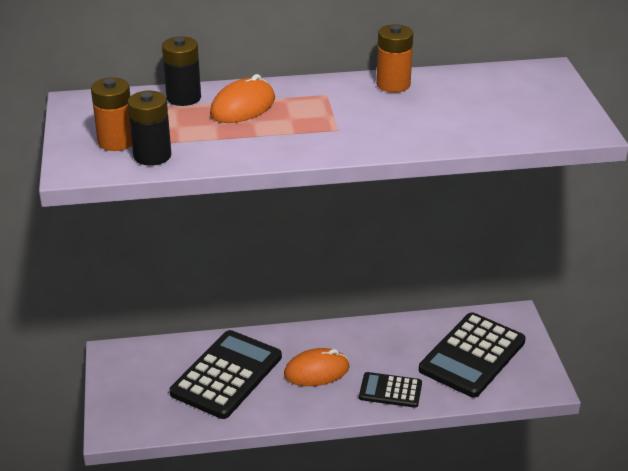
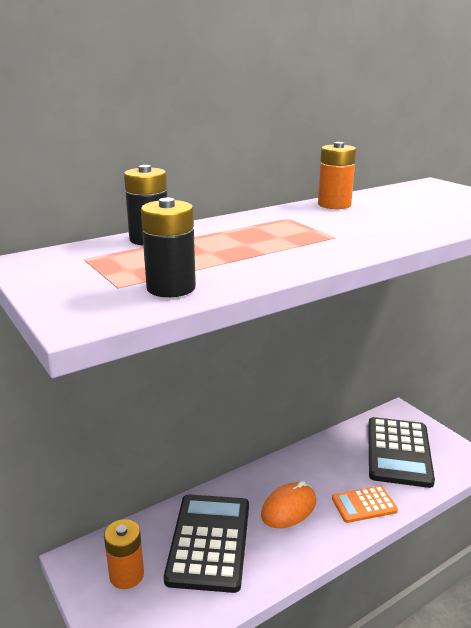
camera: 25 degrees left, 10 degrees down
(116, 142) = (111, 284): orange battery -> orange battery (126, 575)
(243, 107) = (220, 236): orange mouse -> none
(390, 390) = (364, 504): black calculator -> orange calculator

